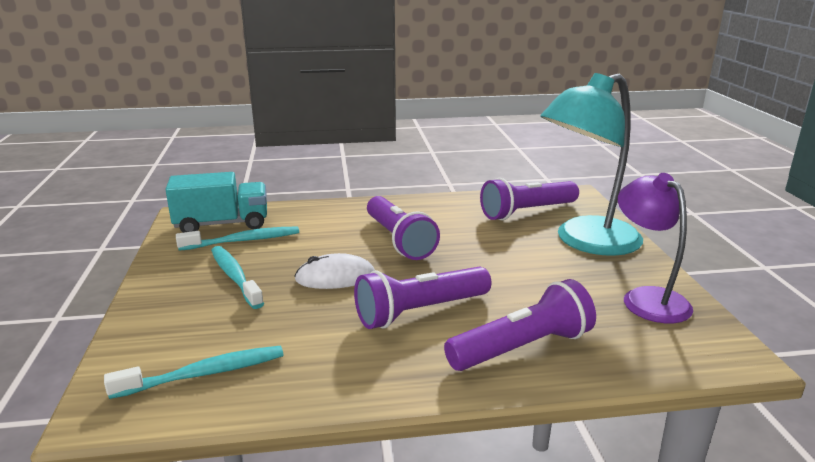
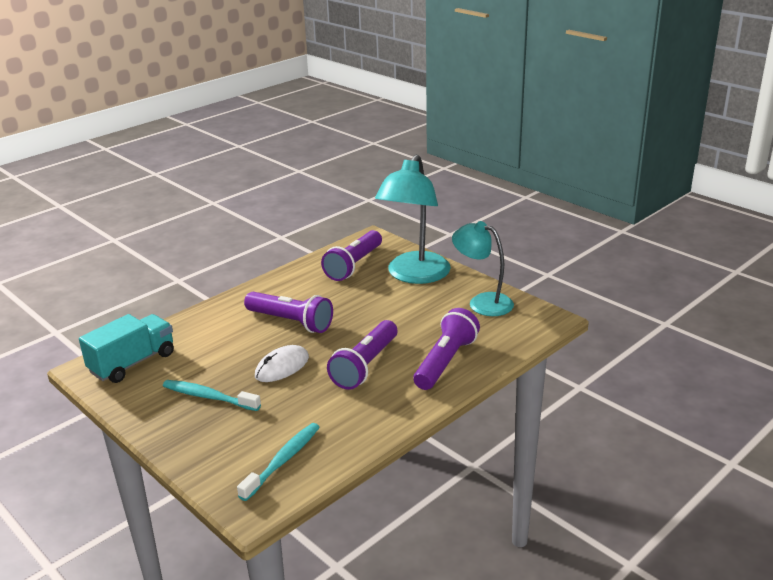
camera: 35 degrees left, 5 degrees up
(243, 241) = (173, 369): turquoise toothbrush -> none
(647, 298) = (482, 302): purple lamp -> turquoise lamp

